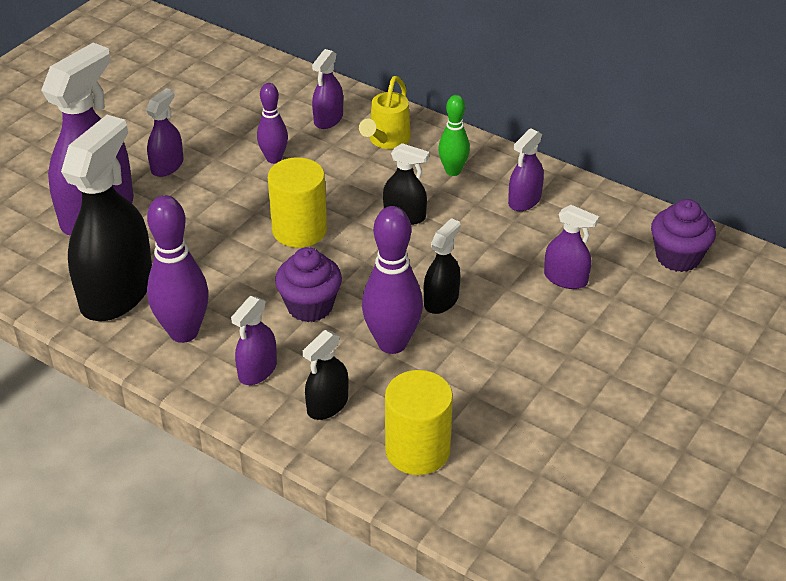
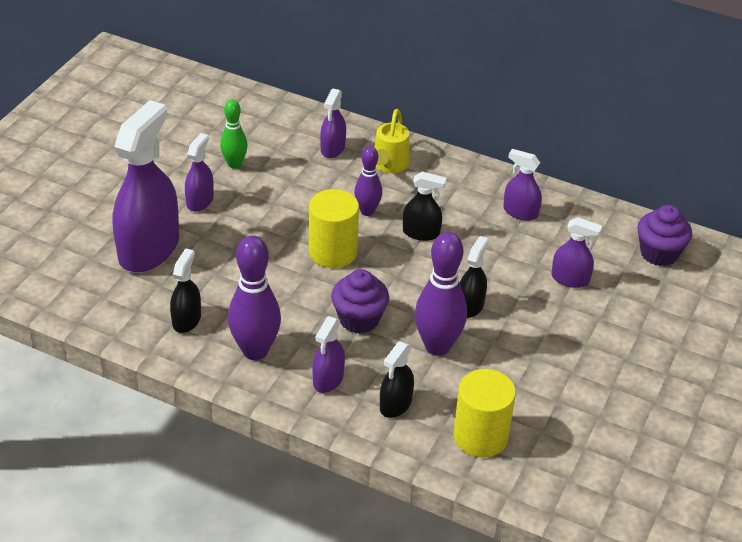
camera: 10 degrees left, 0 degrees up
(117, 292) = (186, 320): black spray bottle -> black spray bottle, size x0.48
(274, 159) = (294, 188): purple bowling pin -> purple bowling pin (367, 211)
(453, 171) = (453, 189): green bowling pin -> green bowling pin (234, 164)
(524, 200) = (520, 212): purple spray bottle -> purple spray bottle turned 90 degrees clockwise

